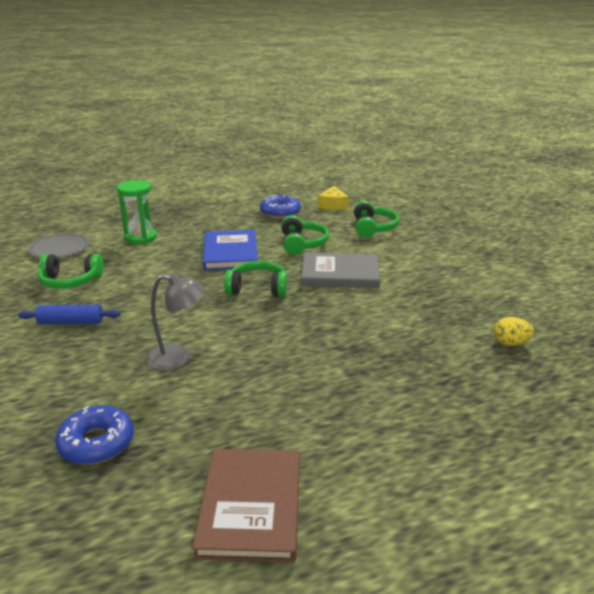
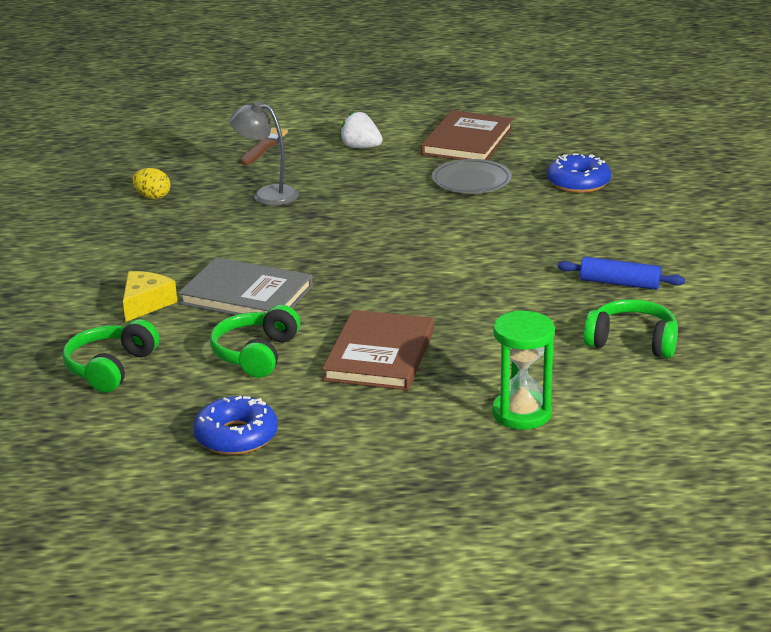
camera: 160 degrees left, 0 degrees up
(59, 249) = (665, 411): grey plate -> grey plate (471, 180)
(178, 358) = (497, 230): grey lamp -> grey lamp (267, 194)
(230, 253) = (379, 355): blue book -> brown book
(257, 288) = (372, 291): green headphones -> none
(333, 205) = (117, 440): yellow cheese -> yellow cheese (145, 304)
(380, 461) = (361, 147): none -> white strawberry
(493, 440) = (264, 146): none -> brown brush

